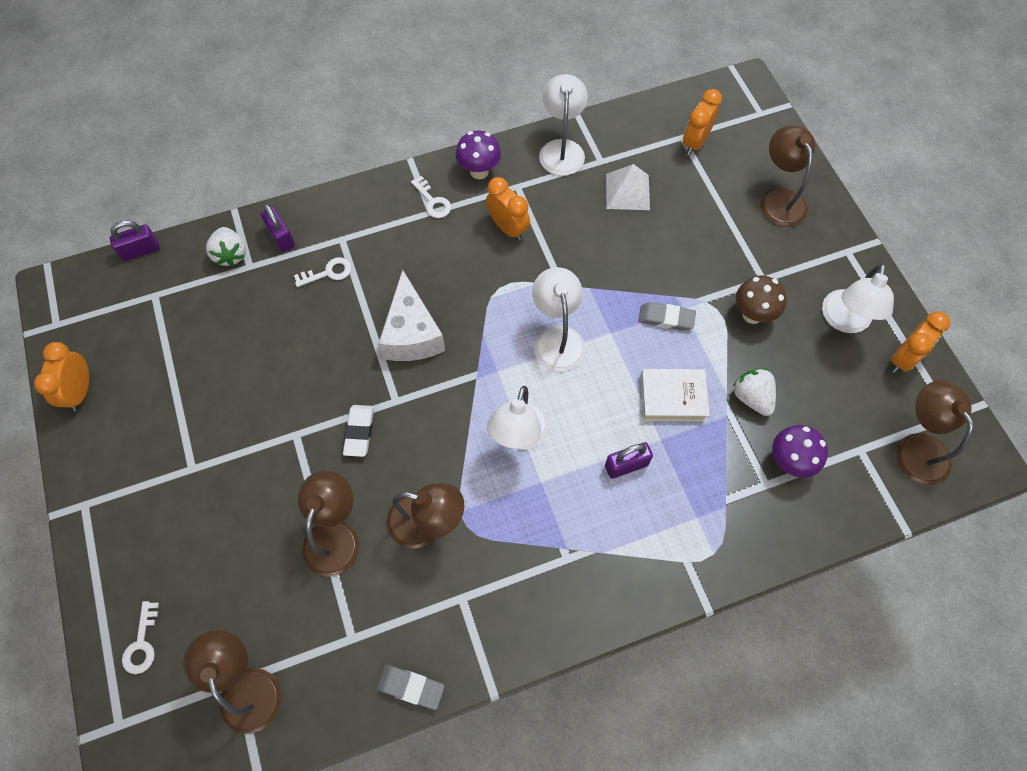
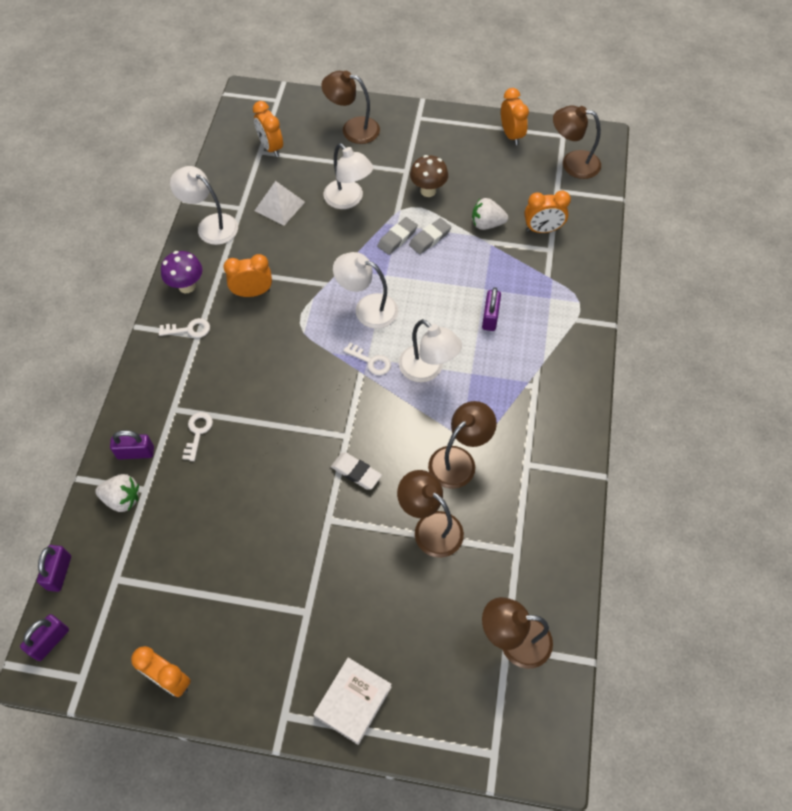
camera: 60 degrees left, 5 degrees down
(78, 282) = (50, 641): none -> purple padlock
(142, 643) = (437, 710): white key -> white key (371, 361)
(411, 687) = (573, 526): grey eraser -> grey eraser (430, 238)
(412, 334) = (297, 398): white cheese -> none
(672, 398) = (458, 266): white book -> white book (353, 701)
(789, 462) = (542, 230): purple mushroom -> orange clock
(844, 321) = (466, 148): white lamp -> white lamp (348, 200)

